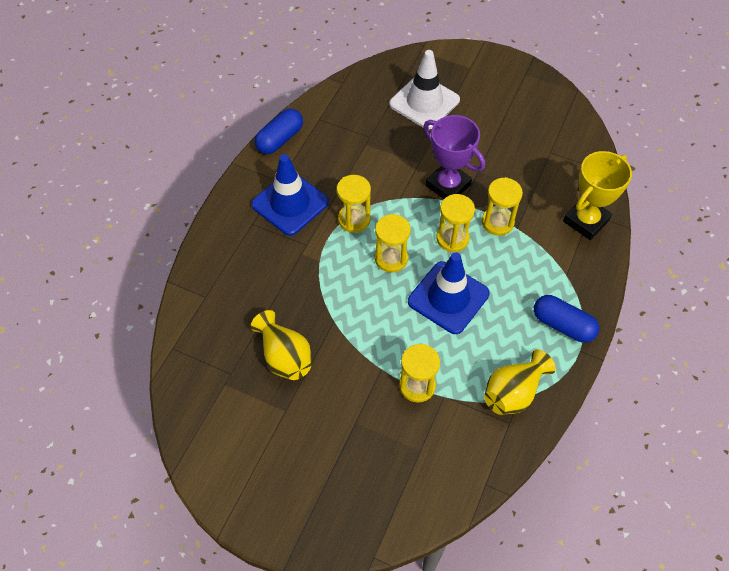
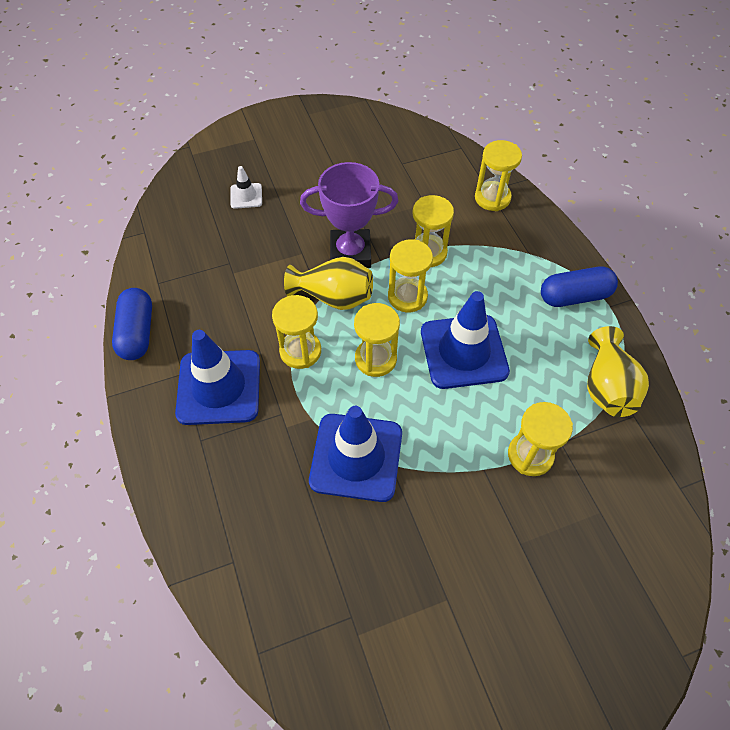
camera: 45 degrees left, 0 degrees up
(284, 356) = (385, 545): yellow vase -> yellow vase (334, 297)
(320, 301) = (356, 457): none -> blue traffic cone
(424, 102) = (246, 196): white traffic cone -> white traffic cone, size x0.47
(586, 221) = (492, 198): yellow trophy -> yellow hourglass

